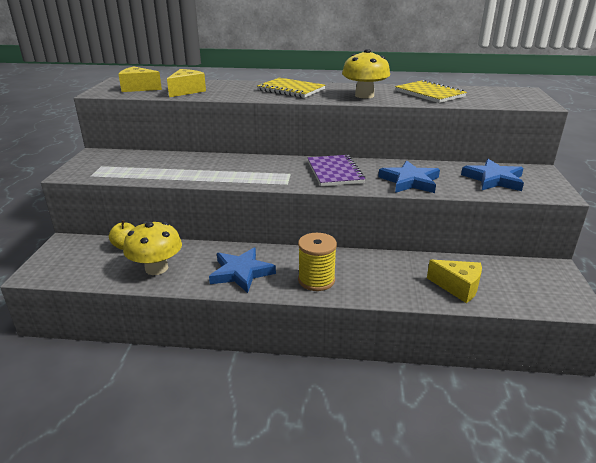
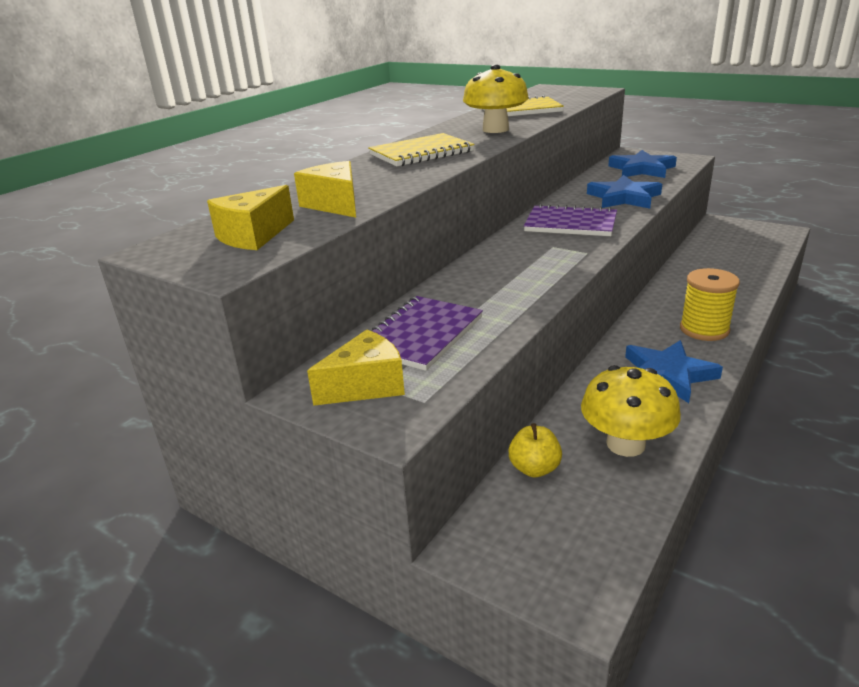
camera: 60 degrees left, 0 degrees up
(152, 163) = (421, 335): none -> purple notebook
(458, 287) = (741, 265): yellow cheese -> yellow cheese (366, 385)

